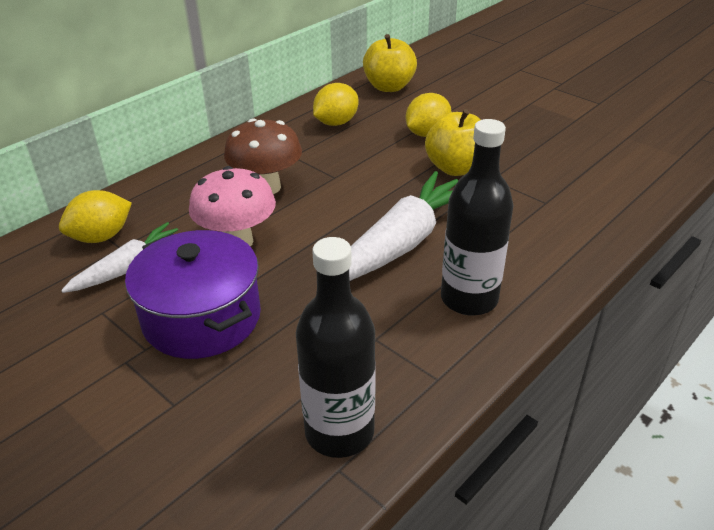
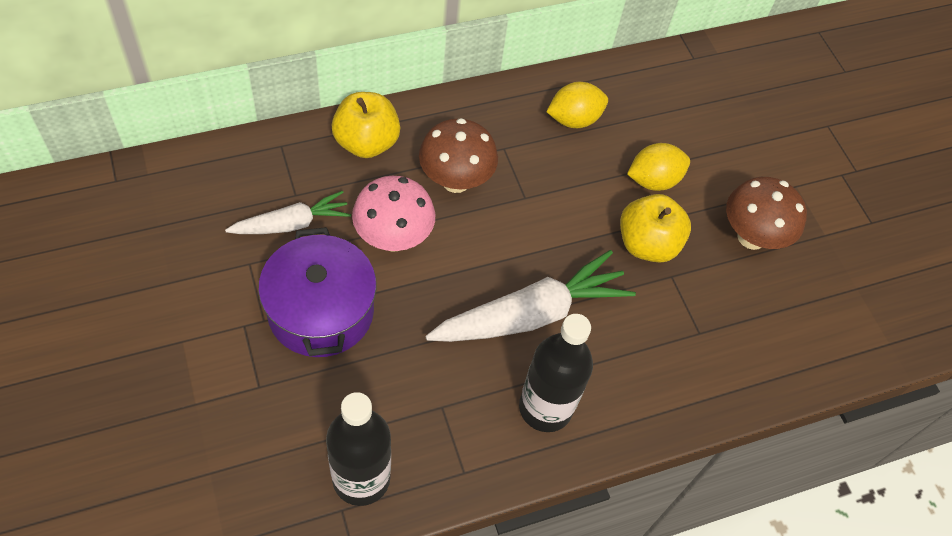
camera: 20 degrees right, 20 degrees up
(101, 237) = (286, 174): yellow lemon -> none
(389, 87) = (663, 88): yellow apple -> yellow apple (366, 142)
(527, 138) = (751, 237): none -> brown mushroom

